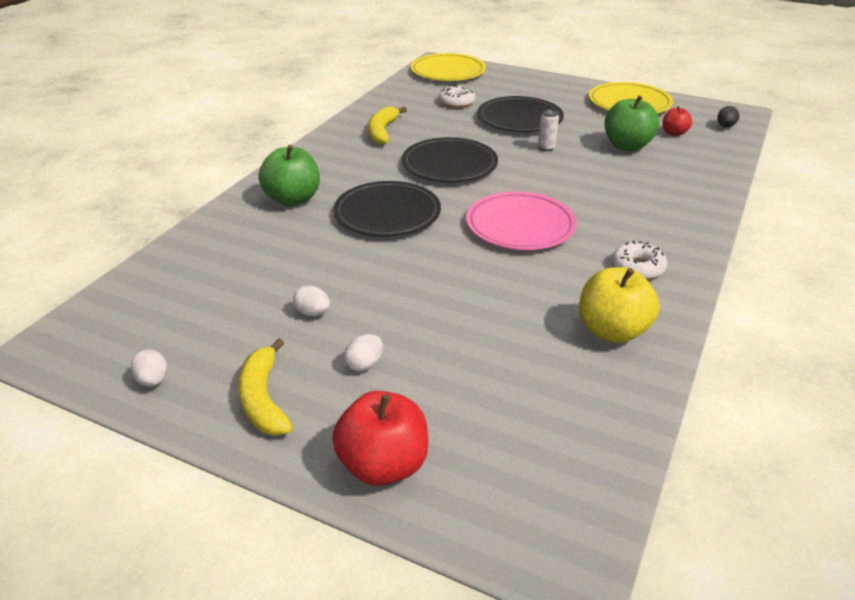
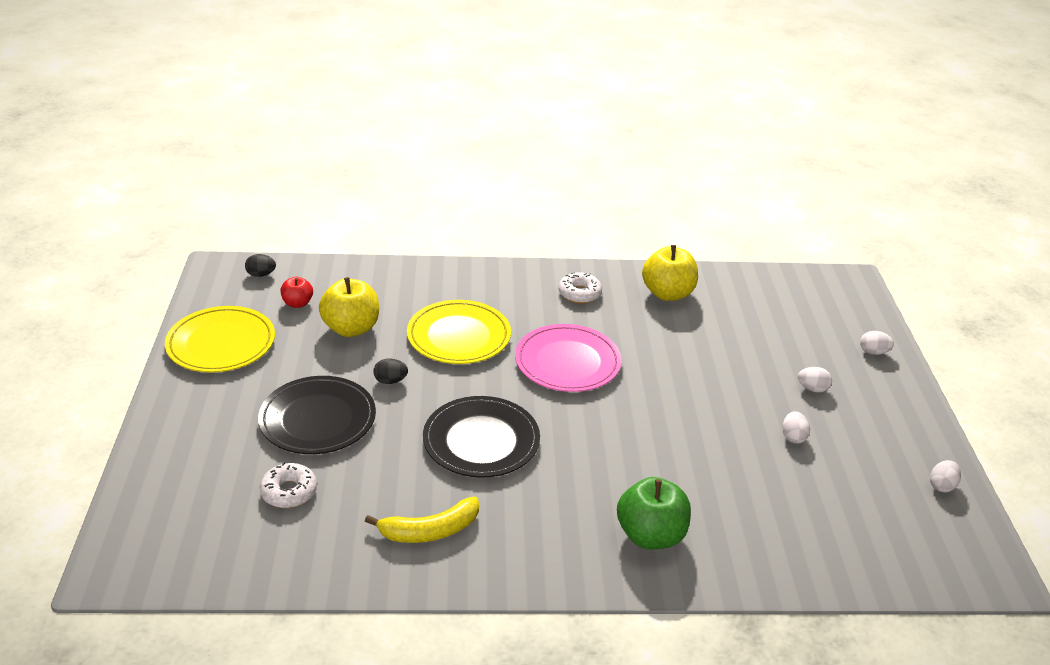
camera: 120 degrees left, 0 degrees up
(263, 399) = (890, 421): yellow banana -> none
(383, 465) = (873, 352): red apple -> white egg
(387, 213) = (617, 451): black plate -> none
(448, 71) = (159, 542): yellow plate -> yellow plate (459, 336)
(546, 148) = (390, 381): white can -> black egg
(627, 146) = (351, 328): green apple -> yellow apple

